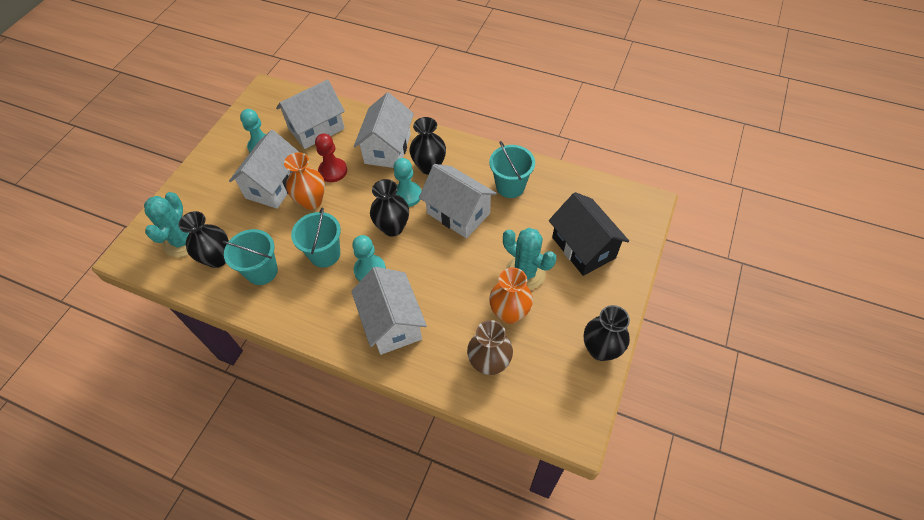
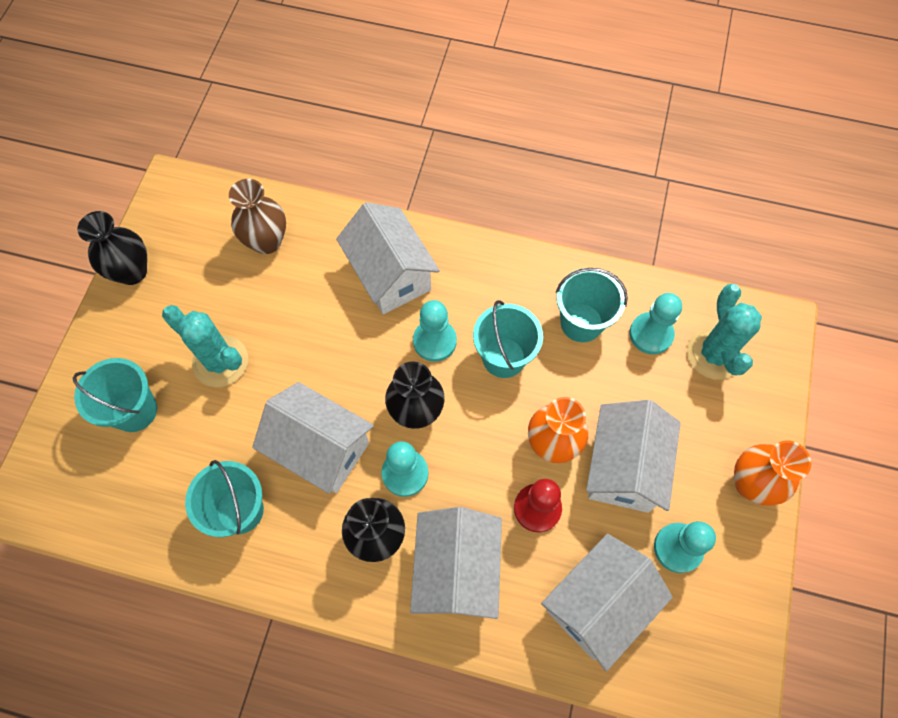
camera: 170 degrees right, 10 degrees up
(217, 258) = (651, 334): black vase -> turquoise pawn
(509, 313) = (242, 303): orange vase -> orange vase (751, 484)
(583, 247) = (134, 410): black house -> turquoise bucket

